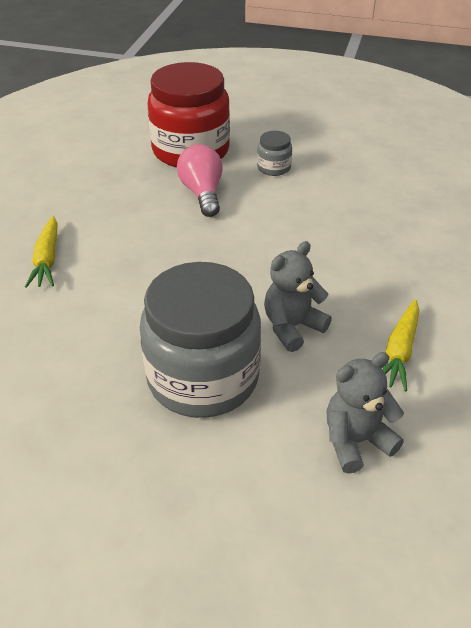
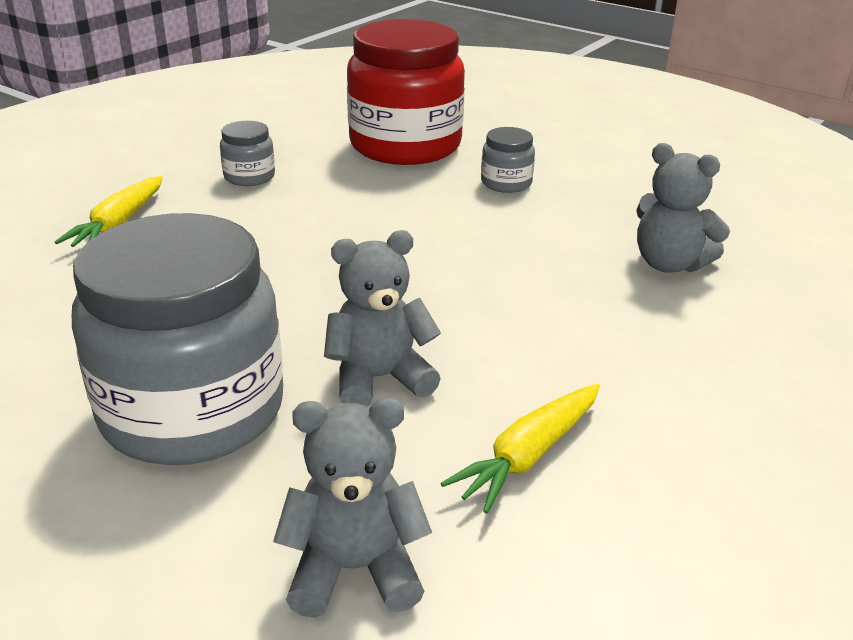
camera: 20 degrees right, 10 degrees down
(106, 200) = (249, 177): none -> grey jar
(202, 193) = (382, 193): pink light bulb -> none
(401, 207) = (669, 264): none -> grey teddy bear

